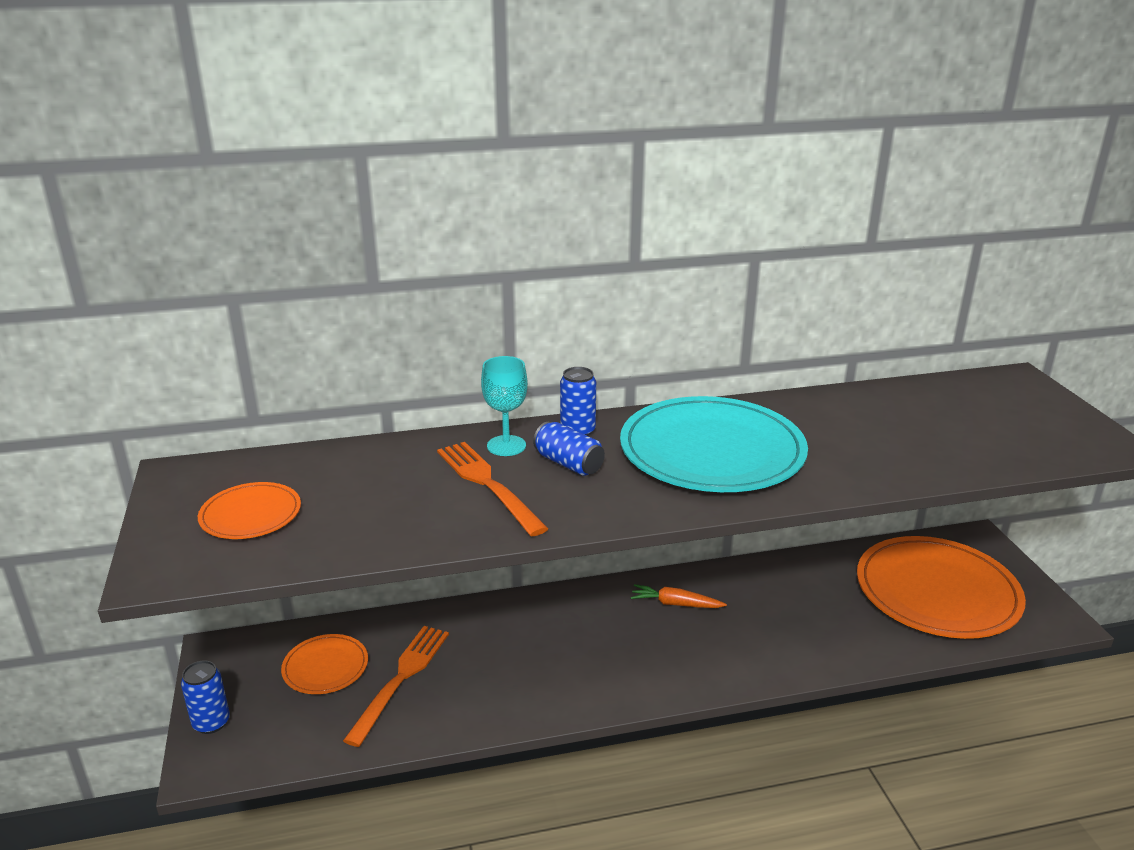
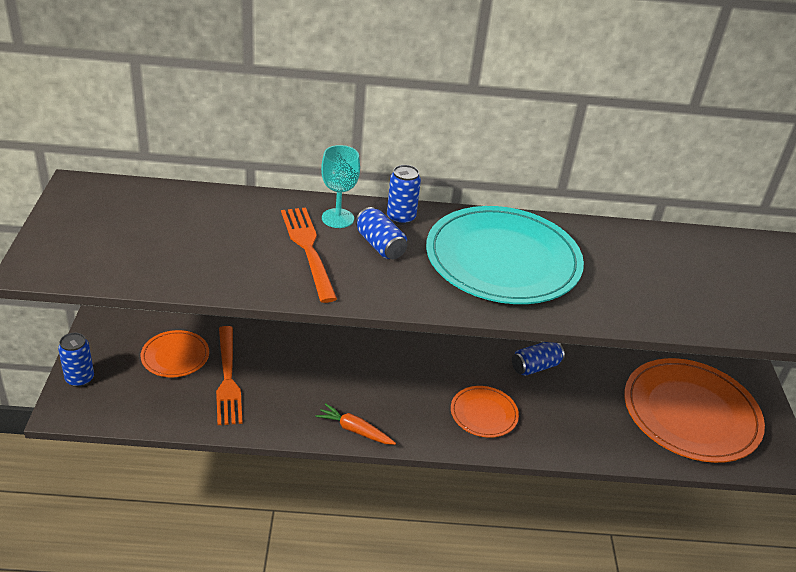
camera: 10 degrees right, 10 degrees up
(250, 514) = (119, 235): orange plate -> orange plate (484, 414)
(401, 678) = (228, 379): orange fork -> orange fork turned 135 degrees clockwise
(675, 604) = (465, 371): orange carrot -> orange carrot (354, 430)
(750, 582) = (535, 367): none -> blue can

